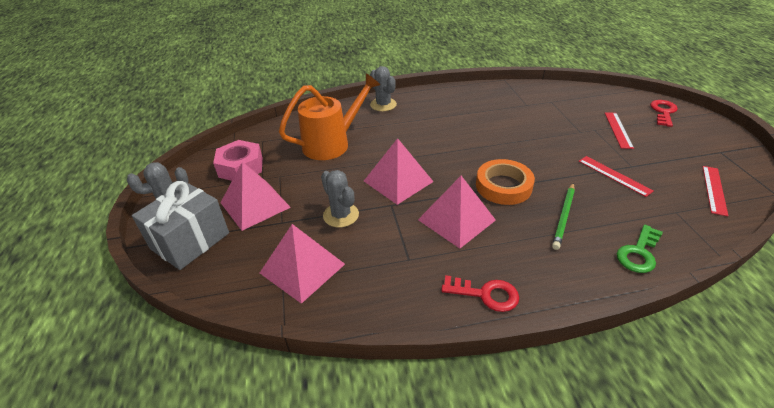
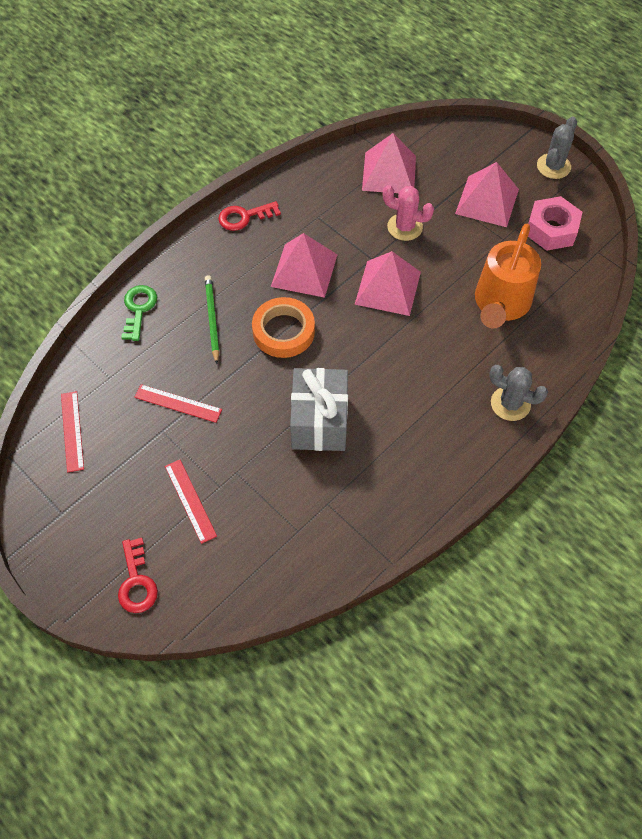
camera: 145 degrees right, 20 degrees up
(190, 241) = (495, 151): grey gift -> grey gift (319, 421)
(341, 215) = (405, 227): grey cactus -> pink cactus

